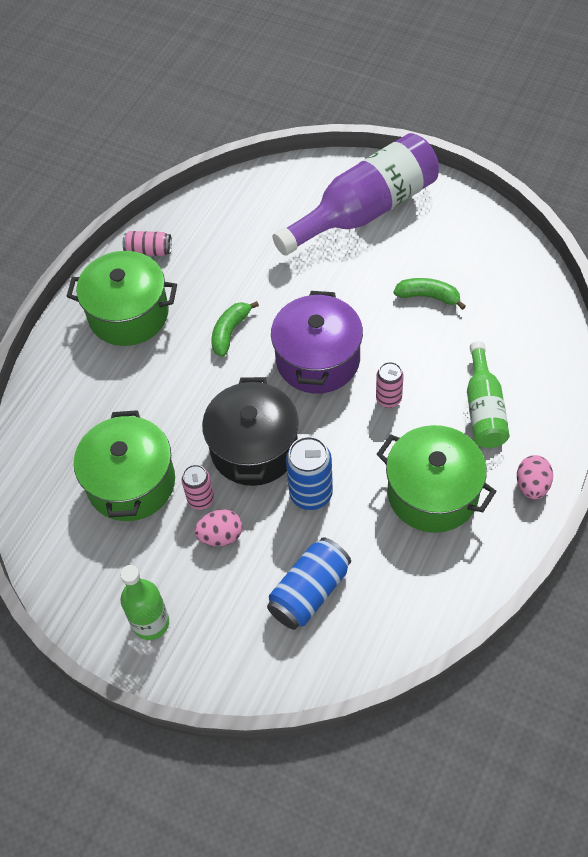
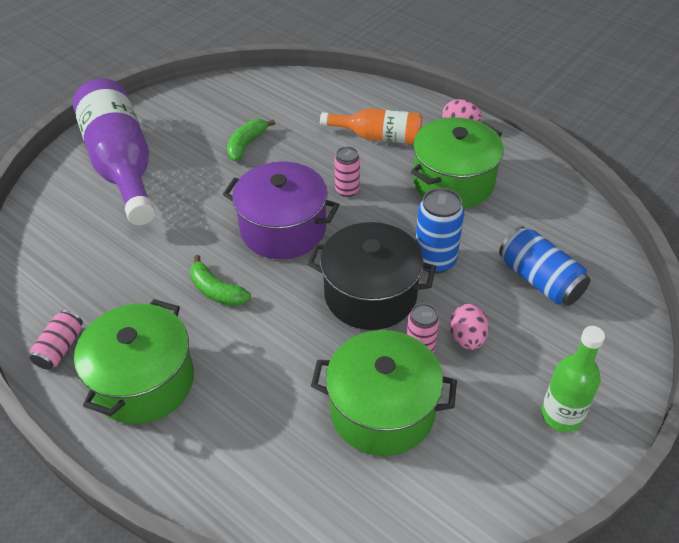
camera: 80 degrees left, 10 degrees down
(483, 408) = (378, 137): green bottle -> orange bottle

